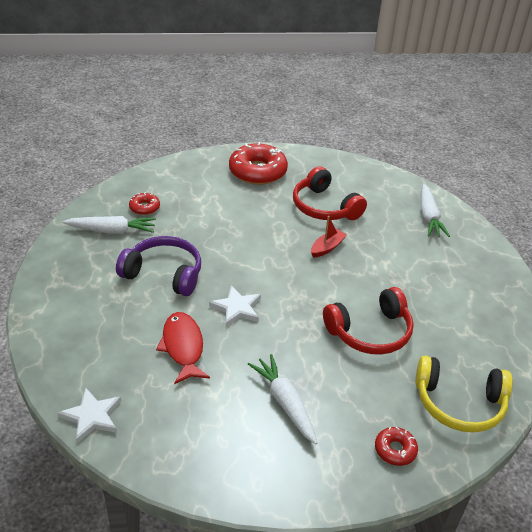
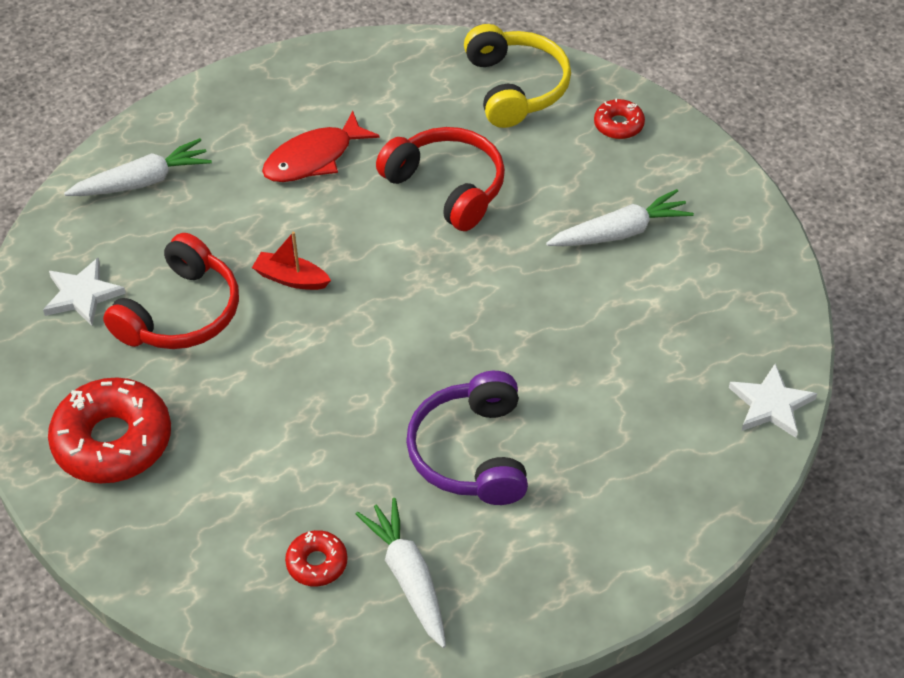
camera: 110 degrees left, 10 degrees up
(183, 347) = (600, 365): red fish -> red fish (313, 158)
(237, 308) = (490, 336): white star -> white star (82, 294)
(285, 403) = (620, 232): white carrot -> white carrot turned 150 degrees counterclockwise

